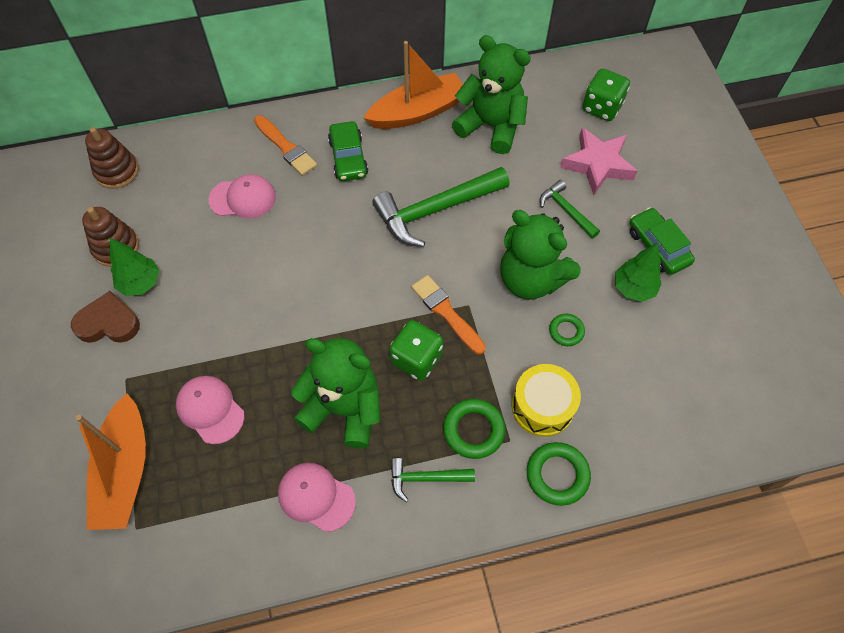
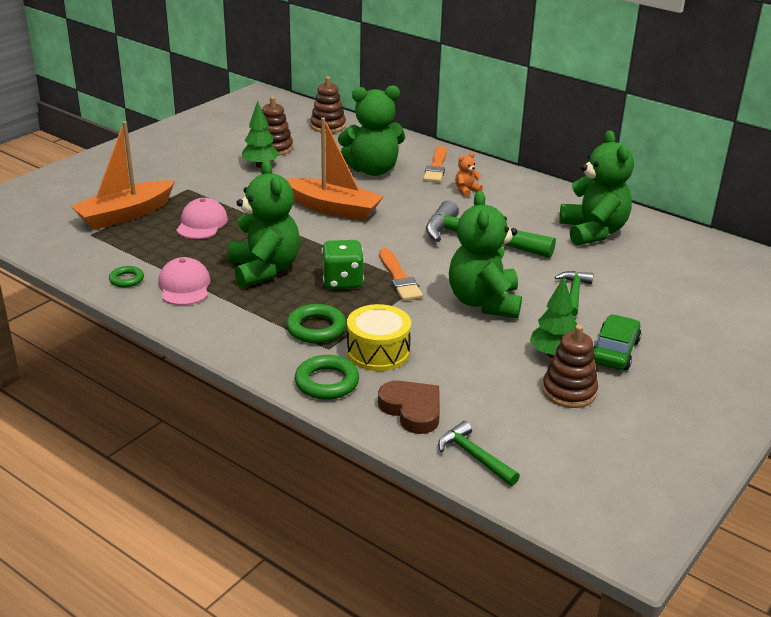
camera: 50 degrees right, 30 degrees down
(108, 323) = (219, 168): brown heart -> brown heart (412, 410)
(243, 198) = (372, 170): pink cap -> green teddy bear
(348, 157) = (466, 190): green car -> orange teddy bear
(418, 112) = (551, 199): orange boat -> orange boat (334, 209)
(425, 478) = (251, 324): green hammer -> green hammer (474, 456)
(446, 312) = (399, 278): orange brush -> orange brush turned 150 degrees clockwise
(566, 331) = (461, 337): green ring -> green ring (126, 279)
(598, 164) = (644, 291): pink star -> none
(601, 107) = (703, 272): green dice -> none
(684, 314) = (569, 391): none -> brown stacking toy

